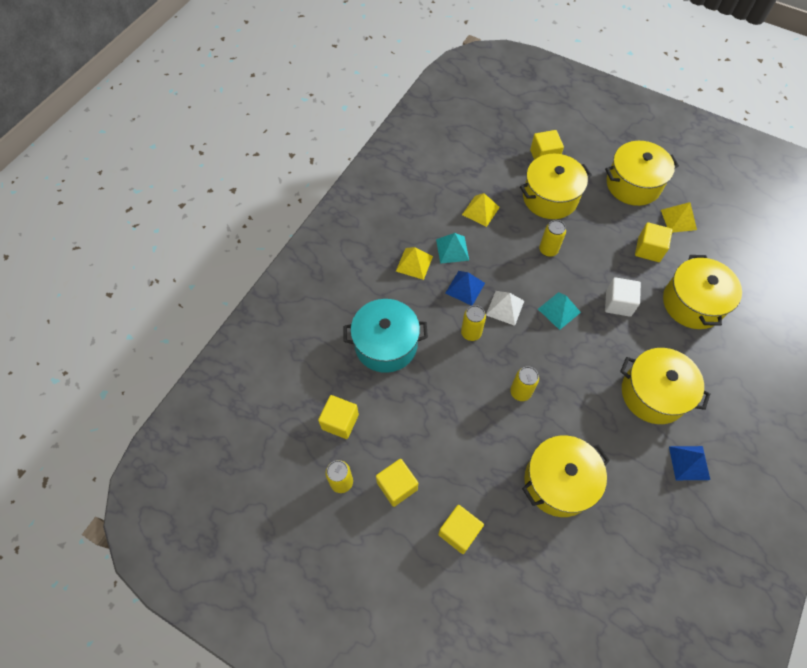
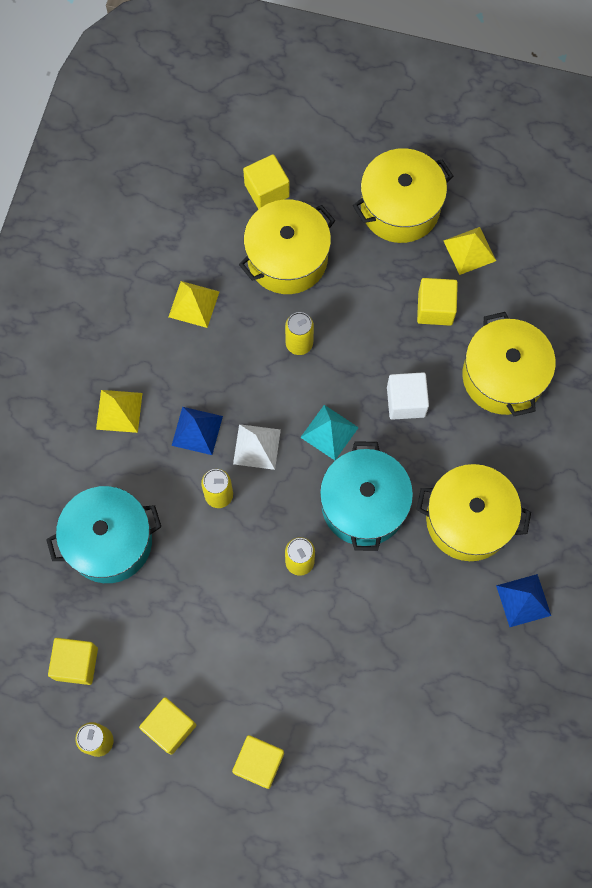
camera: 15 degrees left, 10 degrees up
(452, 249) = (167, 376): turquoise pyramid -> none
(558, 482) = (368, 668): yellow pot -> none
(575, 364) = (364, 505): none -> turquoise pot

